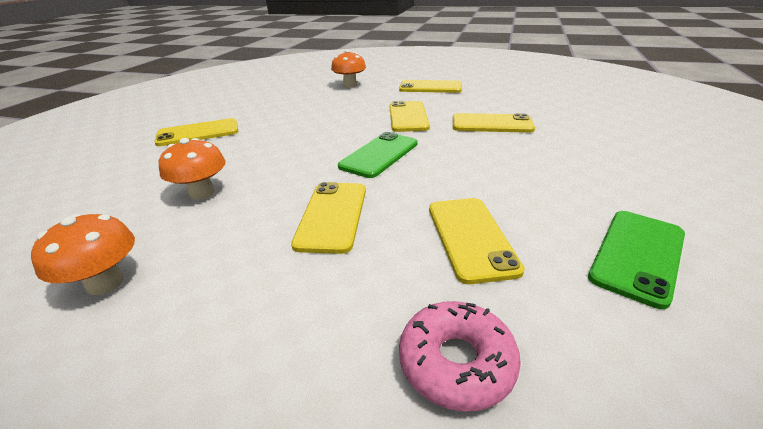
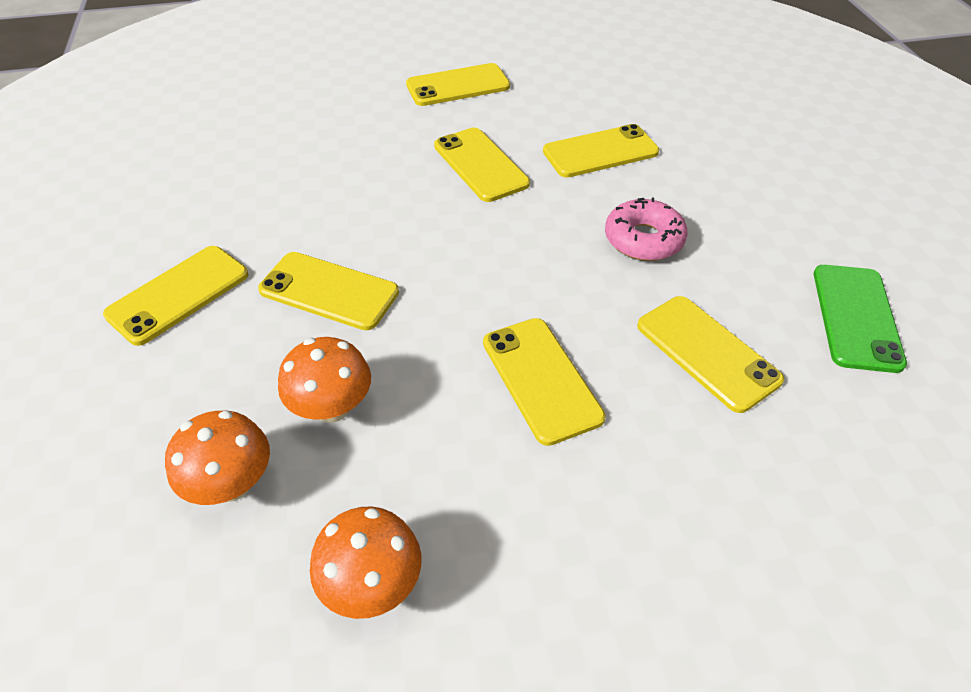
camera: 30 degrees left, 15 degrees up
(264, 147) = (329, 291): none -> yellow phone
(350, 85) = (323, 107): orange mushroom -> orange mushroom (232, 484)
(379, 155) = (507, 256): green phone -> none
(456, 362) = (791, 496): pink donut -> pink donut (643, 239)

